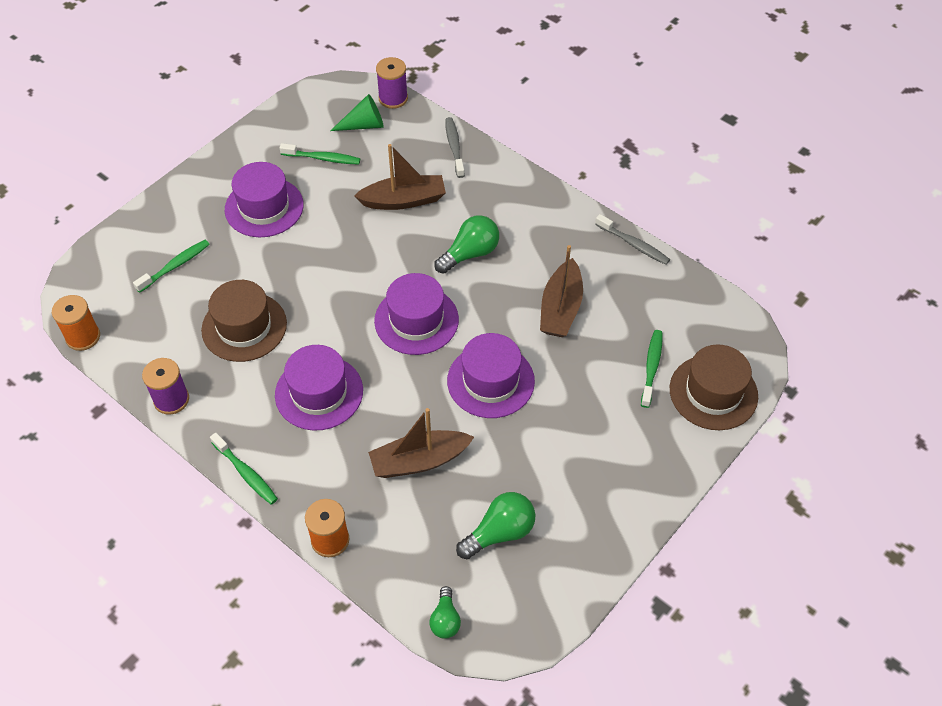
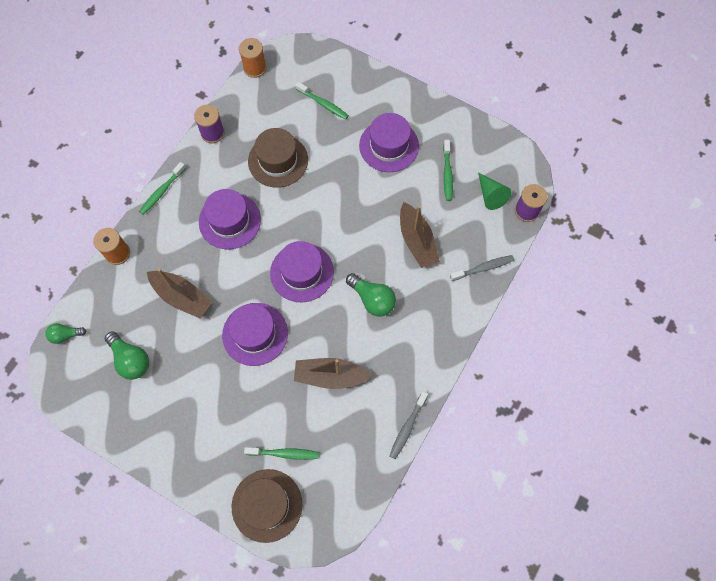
camera: 80 degrees right, 15 degrees up
(419, 461) = (182, 297): brown boat -> brown boat turned 150 degrees clockwise

